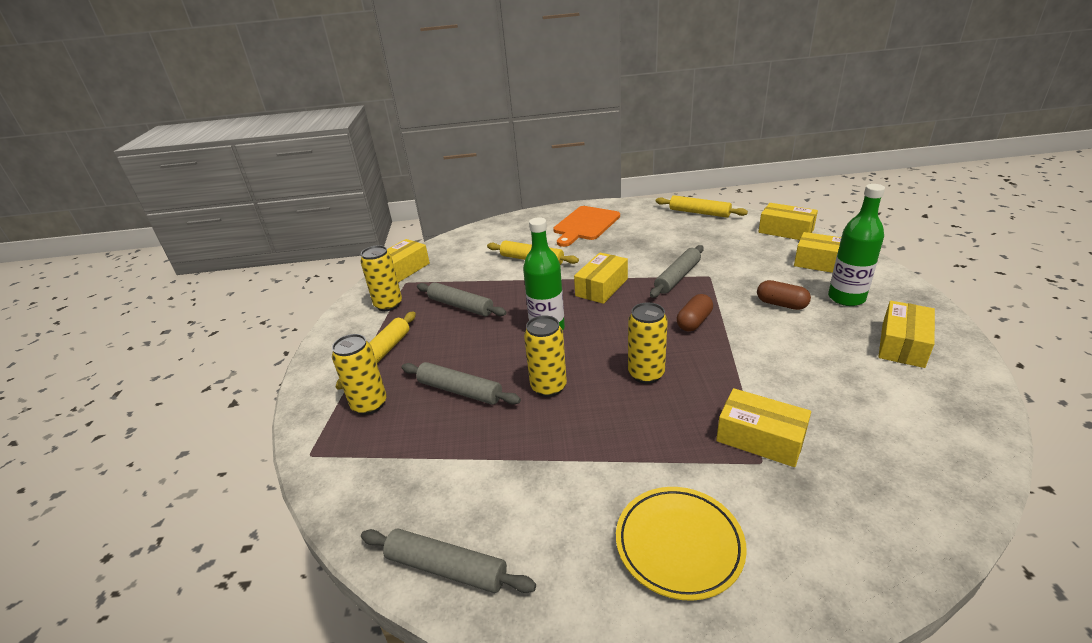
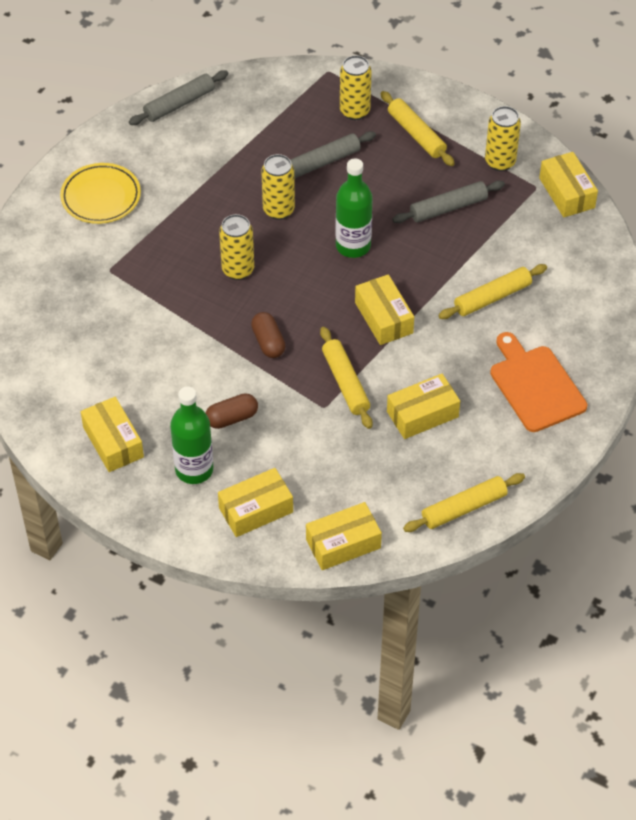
camera: 120 degrees right, 20 degrees up
(677, 277) = (345, 382): grey rolling pin -> yellow rolling pin
(760, 438) = (124, 284): yellow box -> yellow box (422, 414)

